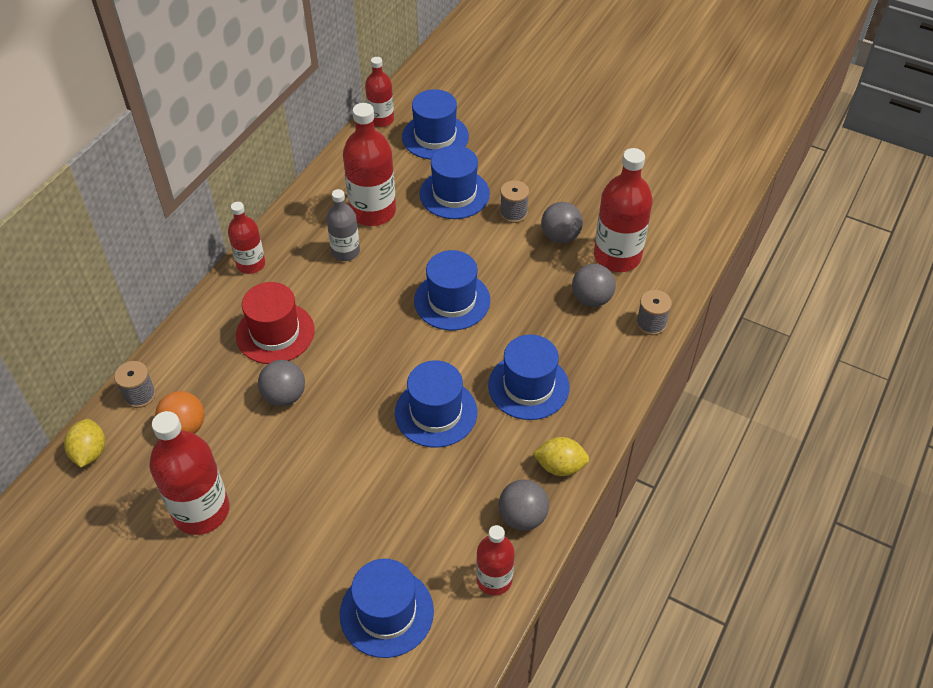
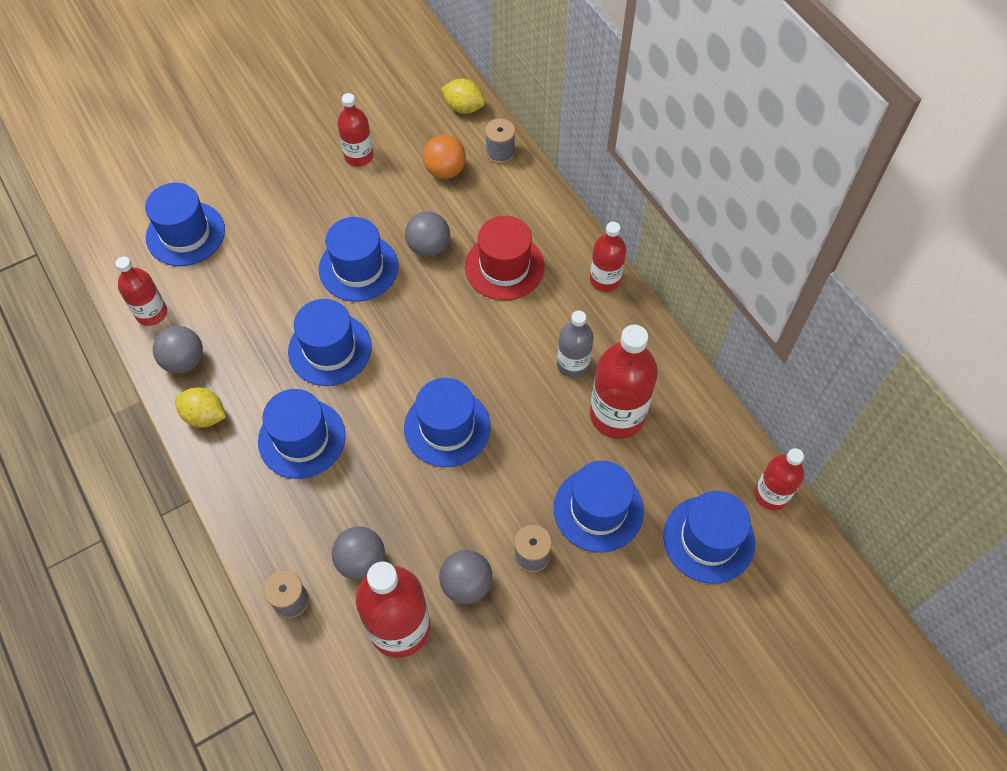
camera: 120 degrees right, 10 degrees up
(201, 511) = (359, 156): red bottle -> red bottle, size x0.60
(339, 437) = (358, 268): none -> blue hat
(560, 466) = (205, 416): yellow lemon -> yellow lemon turned 75 degrees clockwise

